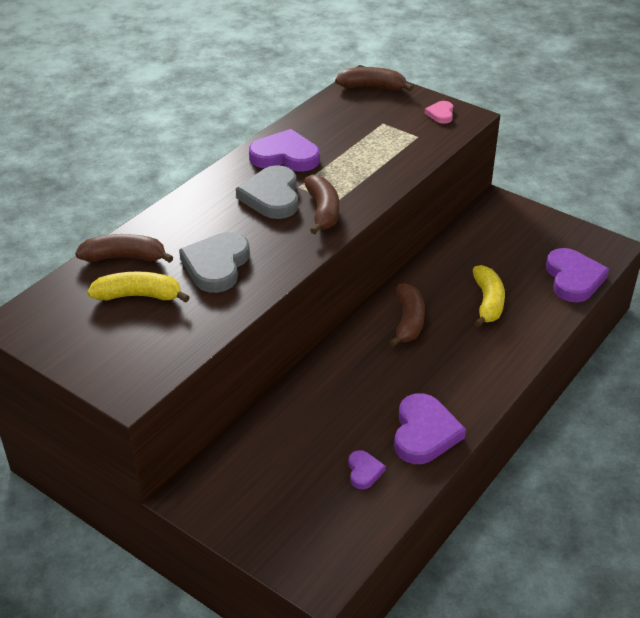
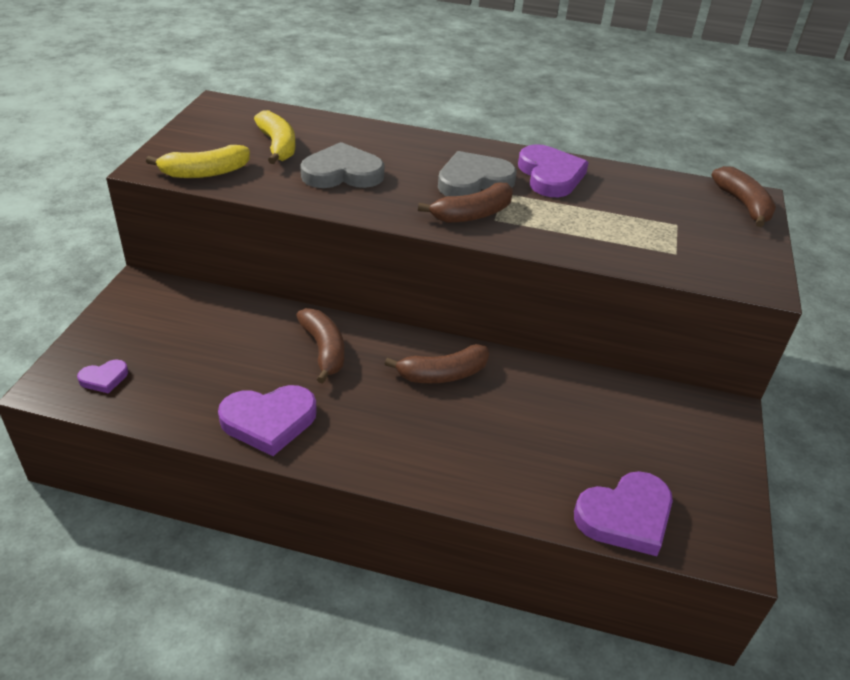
camera: 65 degrees right, 0 degrees up
(125, 257) = (327, 129): brown banana -> brown banana (324, 350)
(364, 471) = (198, 386): purple heart -> purple heart (104, 378)
(440, 114) = (743, 263): pink heart -> none
(488, 302) = (518, 436): yellow banana -> yellow banana (204, 173)

